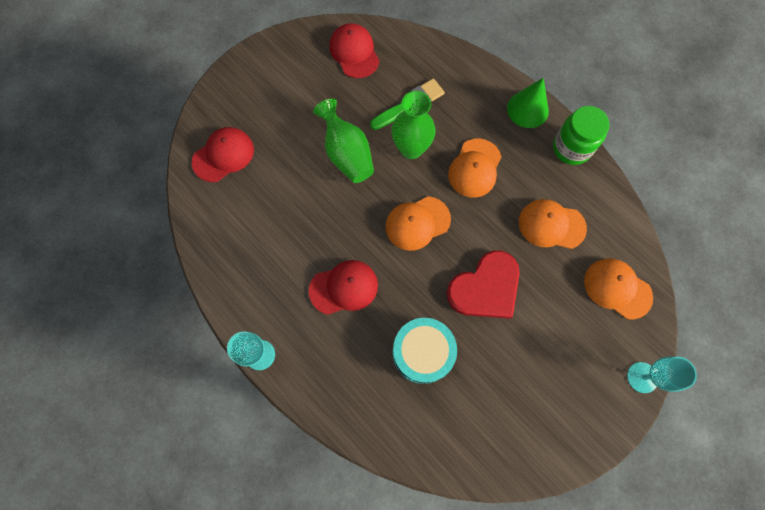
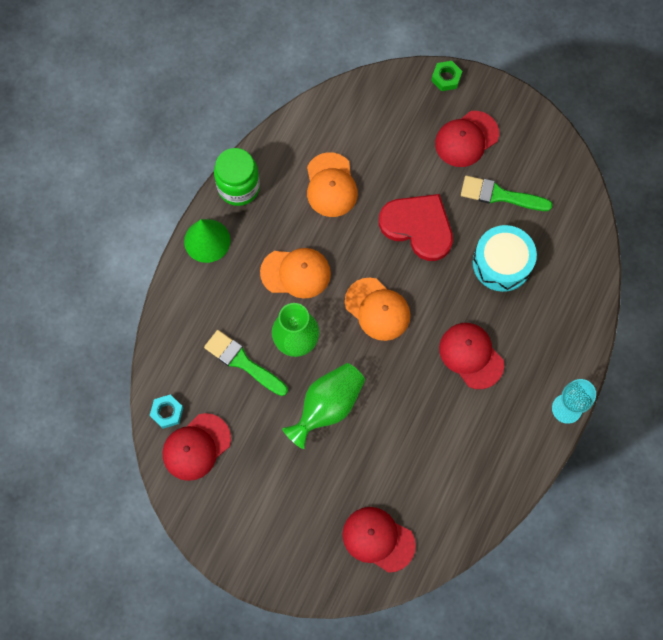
camera: 110 degrees left, 0 degrees up
(390, 41) = (167, 412): none -> turquoise nut
(494, 380) = (500, 195): none -> green brush
(566, 371) = (466, 139): none -> red cap
(617, 288) = (372, 114): orange cap -> none
(642, 377) = (446, 78): turquoise goblet -> green nut

